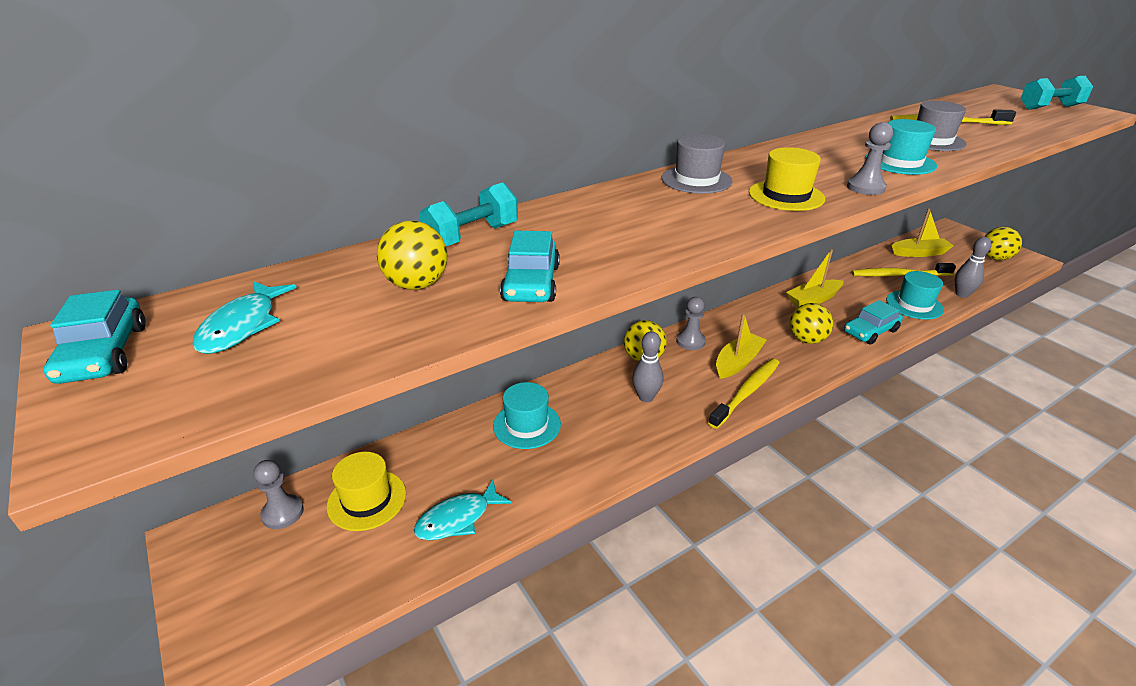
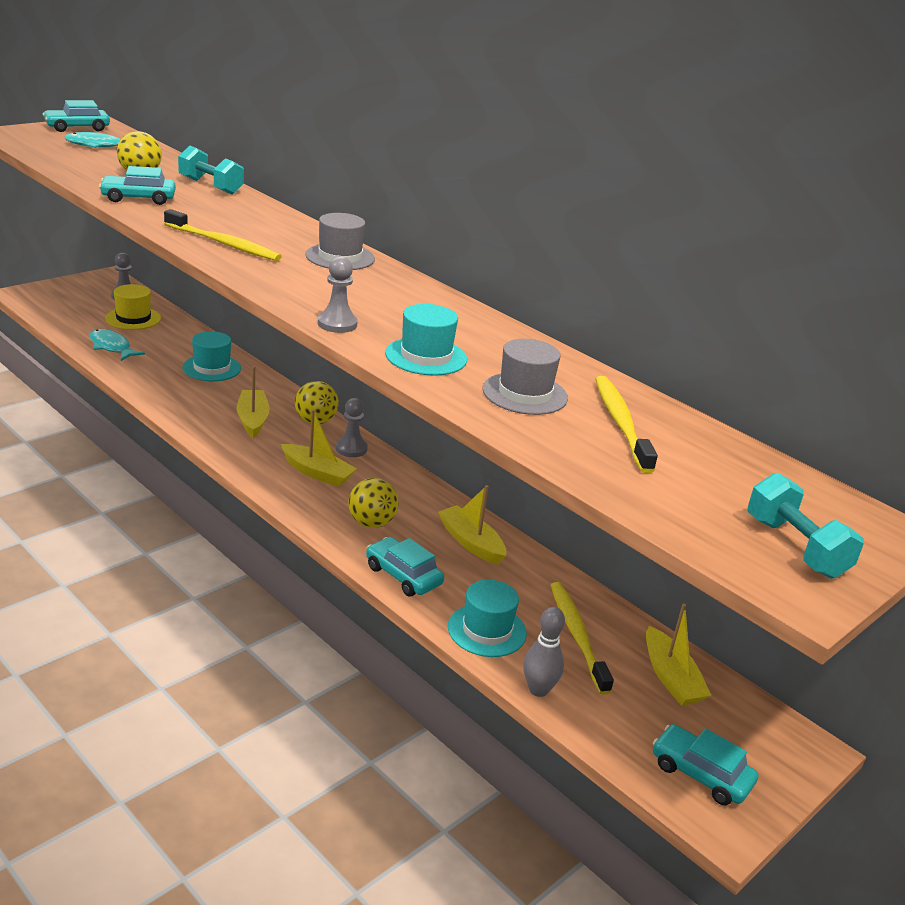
camera: 75 degrees right, 5 degrees down
(646, 397) = (252, 420): grey bowling pin -> yellow boat
(747, 392) = (265, 473): yellow toothbrush -> yellow toothbrush (224, 244)
(786, 196) = (307, 286): yellow hat -> none
(995, 258) = (701, 774): yellow ball -> turquoise car

